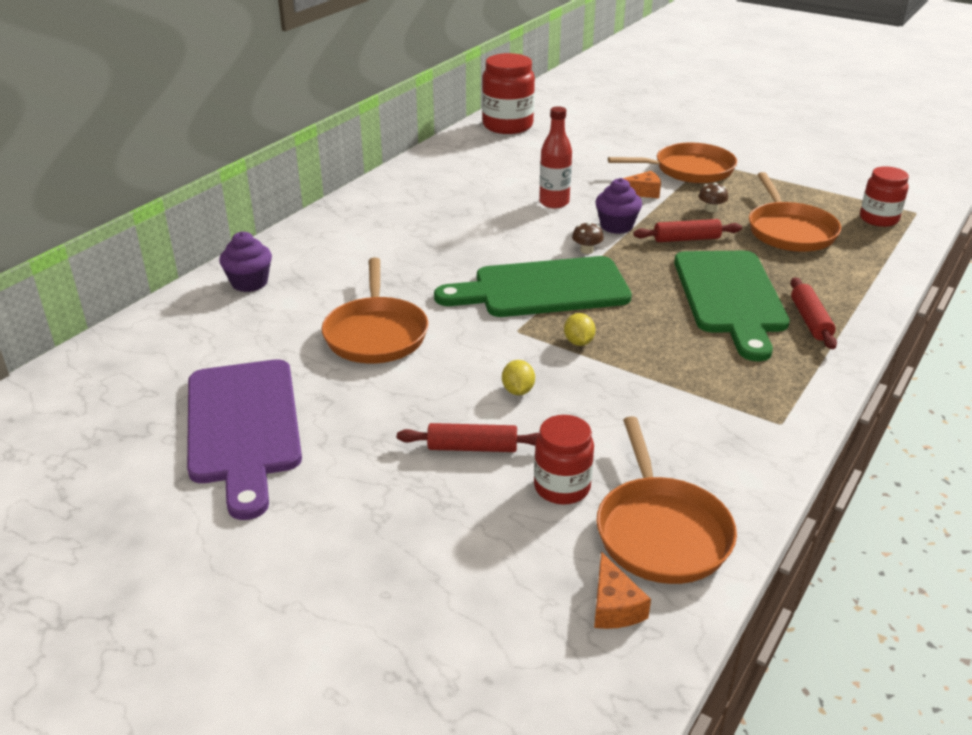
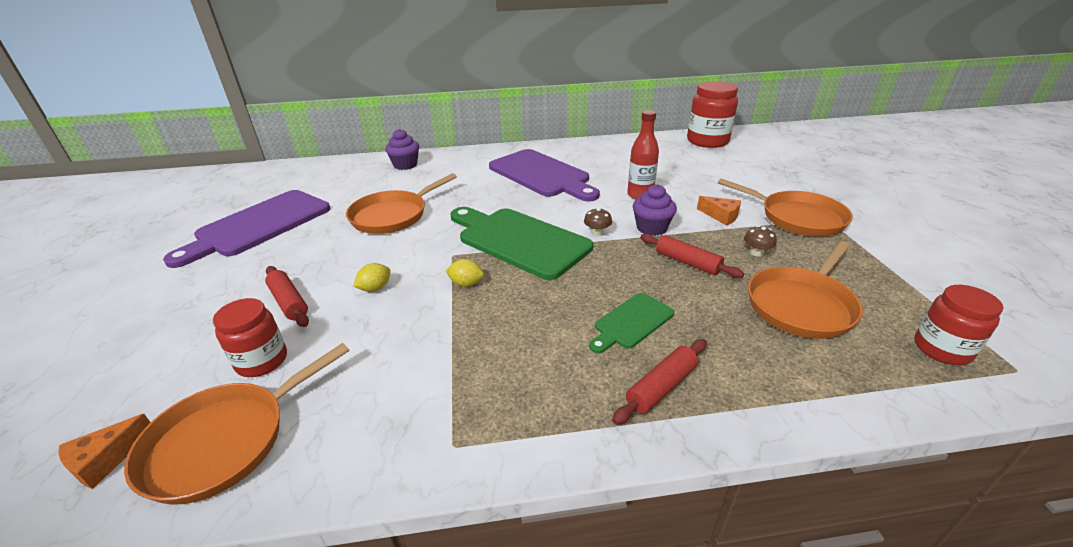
camera: 50 degrees right, 0 degrees up
(430, 224) = (541, 175): none -> purple cutting board
(578, 342) = (466, 283): yellow lemon -> yellow lemon turned 60 degrees clockwise
(730, 297) = (631, 322): green cutting board -> green cutting board, size x0.50

